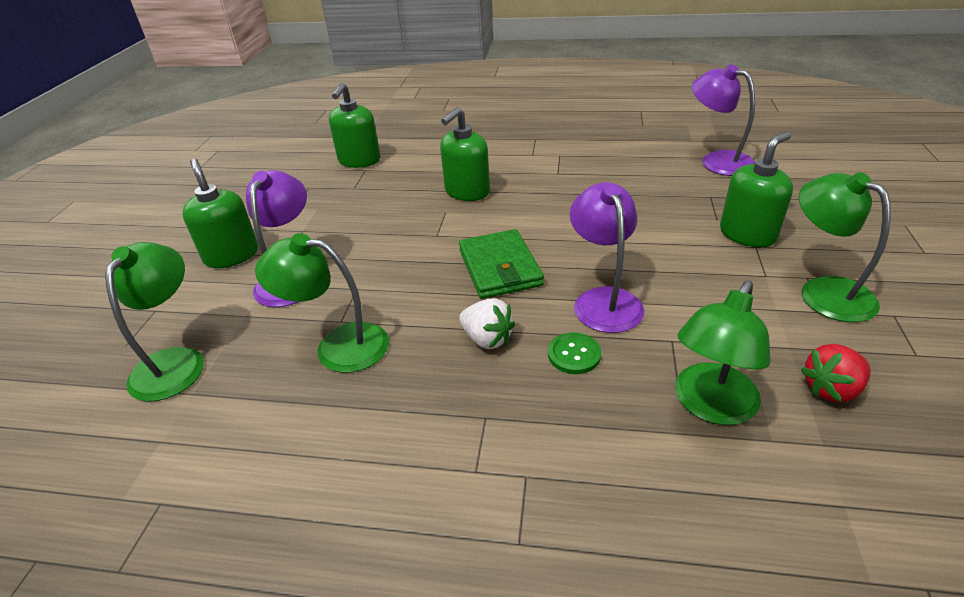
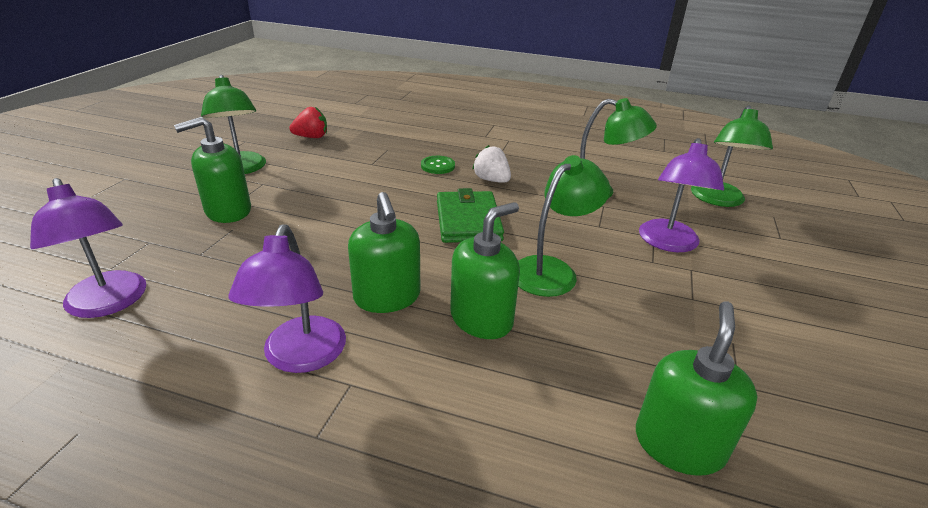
camera: 175 degrees left, 5 degrees down
(231, 255) = (757, 279): green soap dispenser -> green soap dispenser (387, 297)
(604, 300) = (397, 187): purple lamp -> purple lamp (301, 357)
(710, 406) = (379, 141): green lamp -> green lamp (552, 270)

